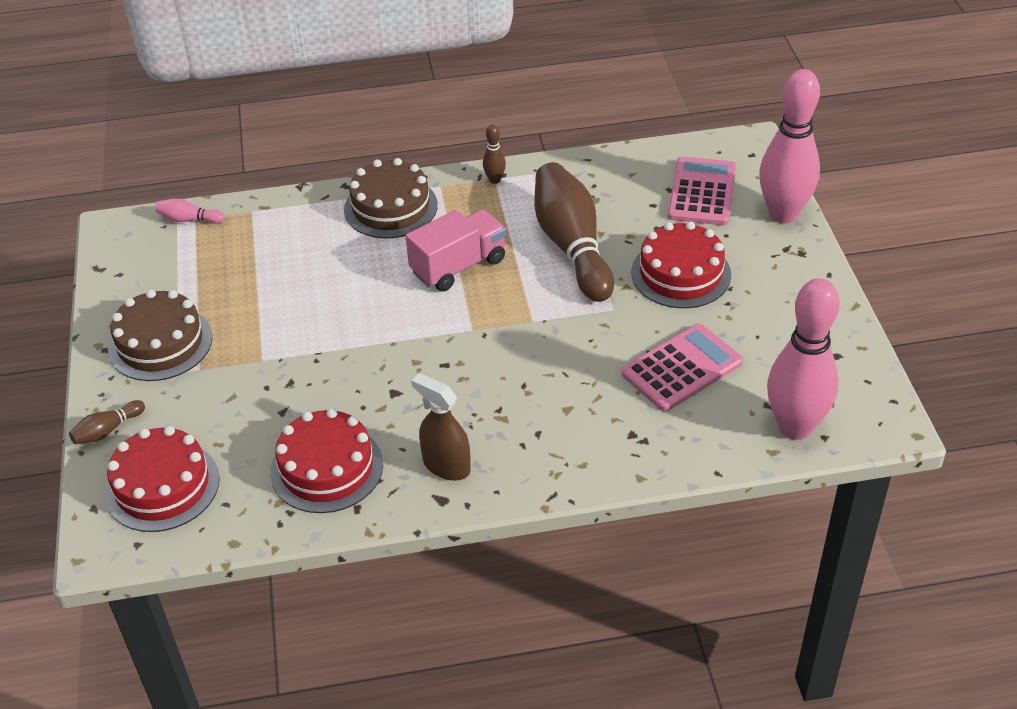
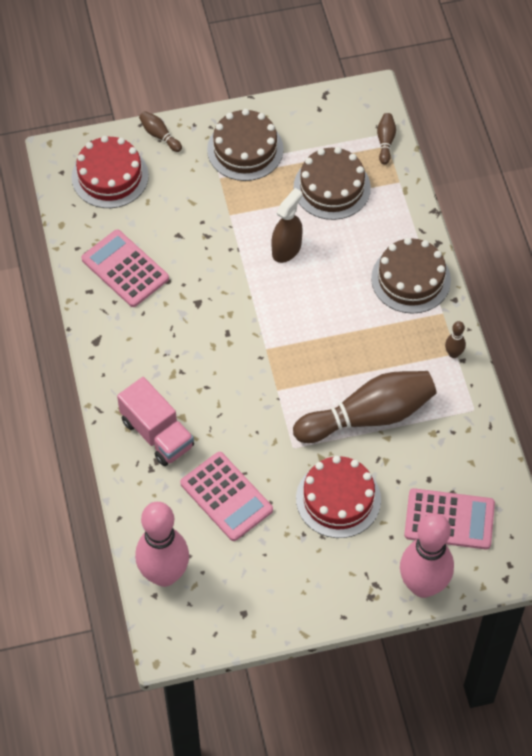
camera: 85 degrees right, 15 degrees up
(189, 220) = (385, 142): pink bowling pin -> brown bowling pin
(244, 266) = (332, 187): none -> brown cake
(327, 468) = (125, 269): red cake -> pink calculator
(446, 465) = (127, 341): brown spray bottle -> brown spray bottle (286, 249)
(458, 266) = (339, 334): pink truck -> pink truck (157, 434)

